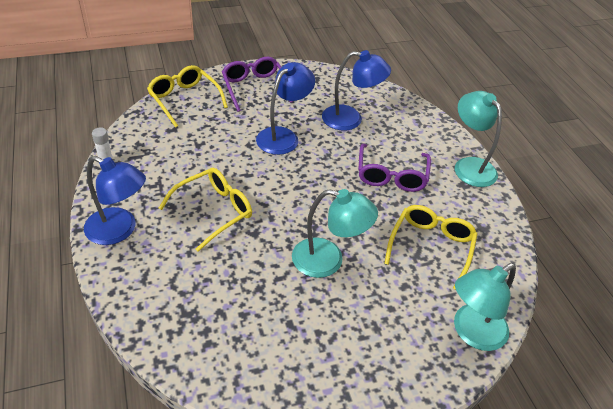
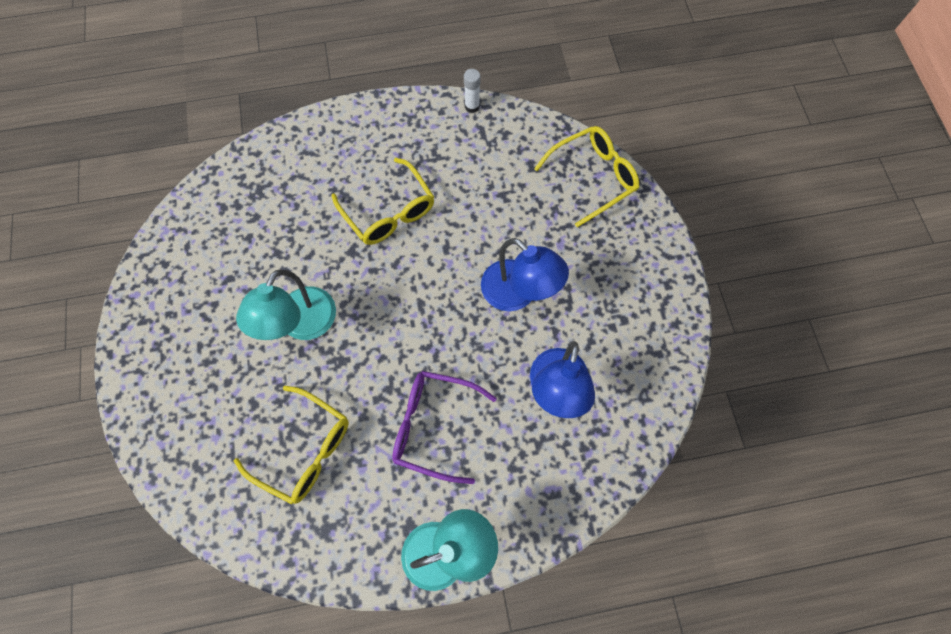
camera: 100 degrees right, 25 degrees up
(119, 230) = (370, 127): blue lamp -> none
(255, 88) = (625, 263): purple glasses -> none
(472, 333) = (178, 465): turquoise lamp -> none

